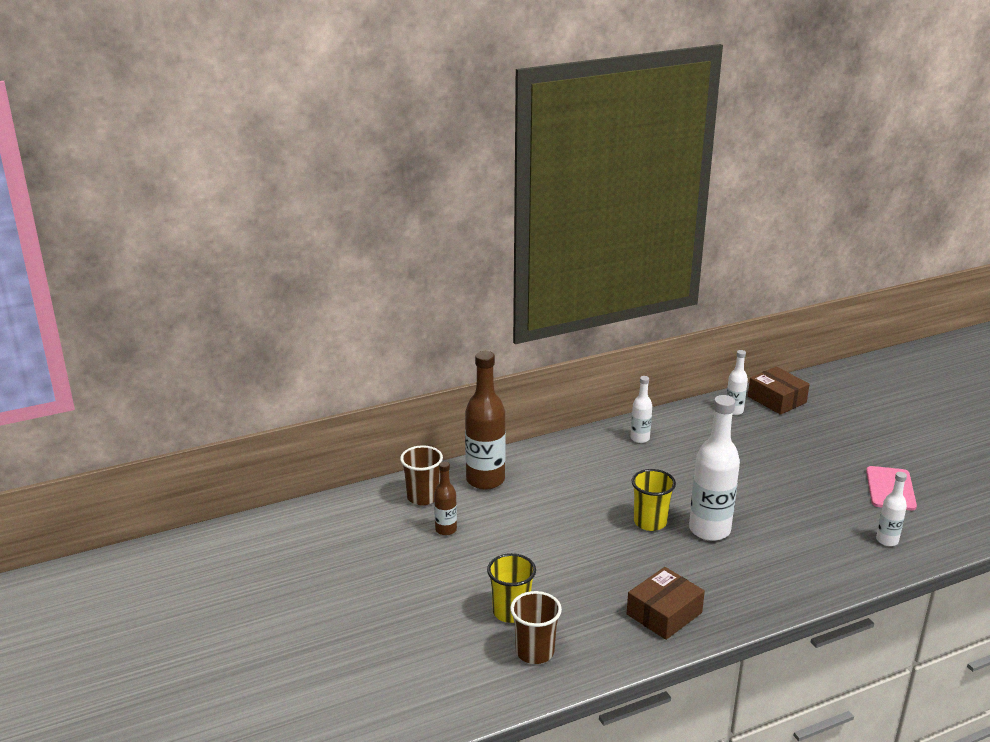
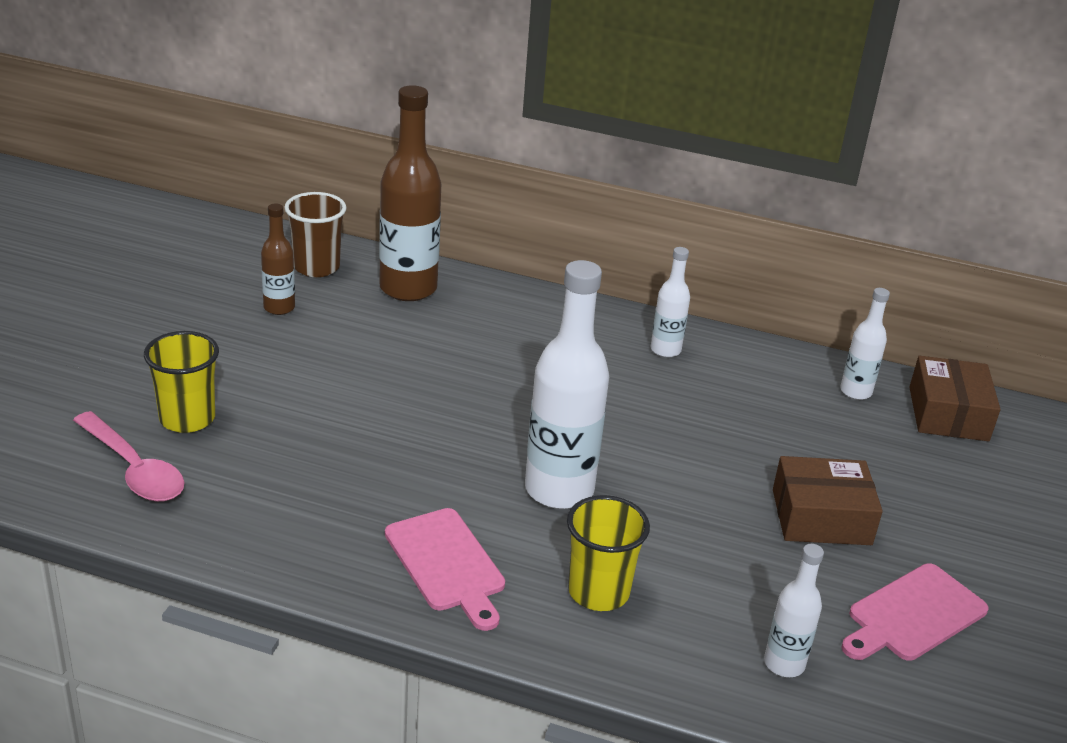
camera: 40 degrees right, 5 degrees up
(534, 652) = (134, 469): brown cup -> pink spoon
(650, 522) = (503, 436): yellow cup -> yellow cup (598, 592)
(664, 613) = (331, 532): brown box -> brown box (821, 517)
(727, 592) = (447, 564): none -> pink cutting board

